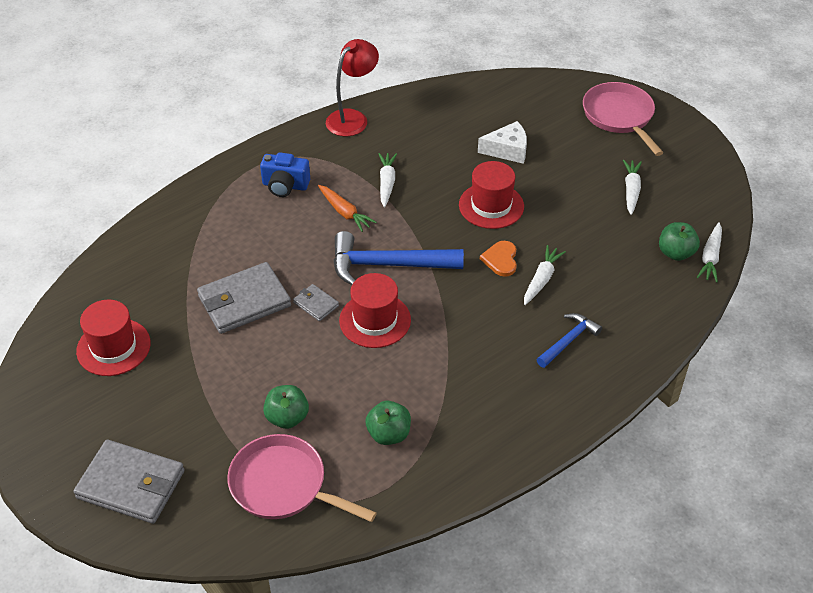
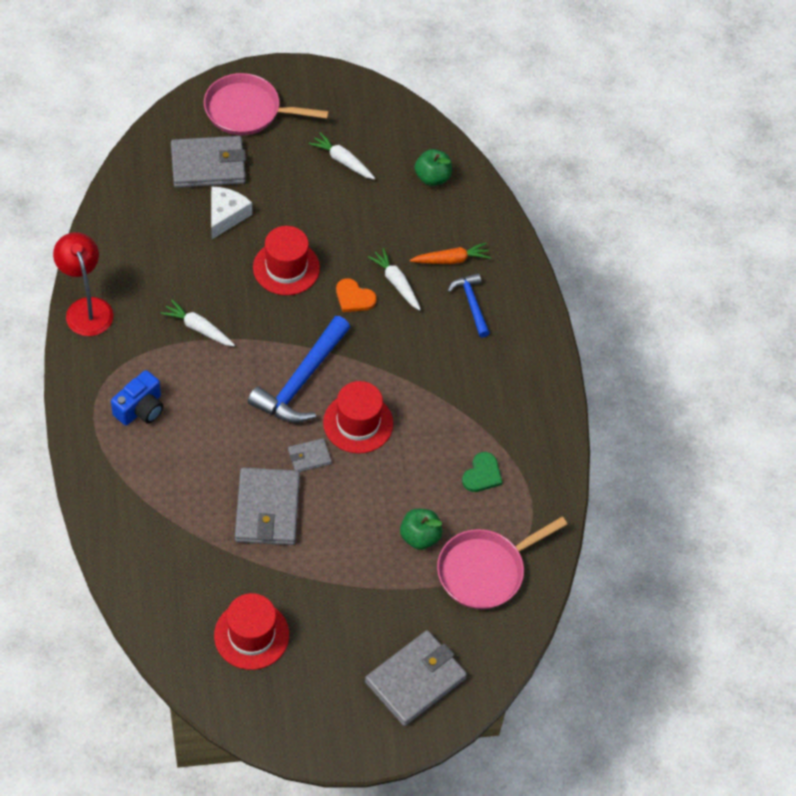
camera: 65 degrees left, 10 degrees up
(344, 212) = (212, 380): orange carrot -> orange carrot (451, 260)
(388, 434) = (482, 474): green apple -> green heart
(545, 119) = (208, 165): none -> grey wallet
(710, 257) = (453, 158): white carrot -> none

